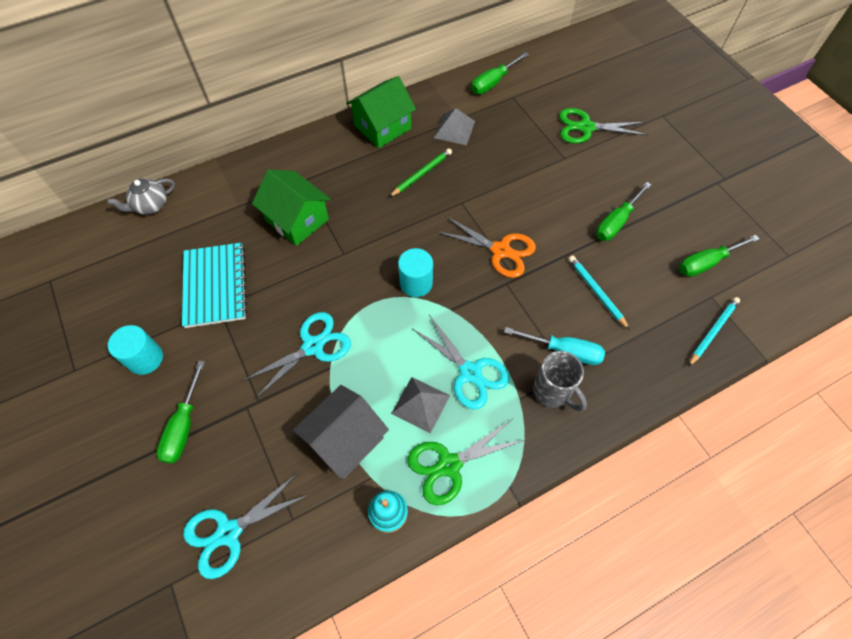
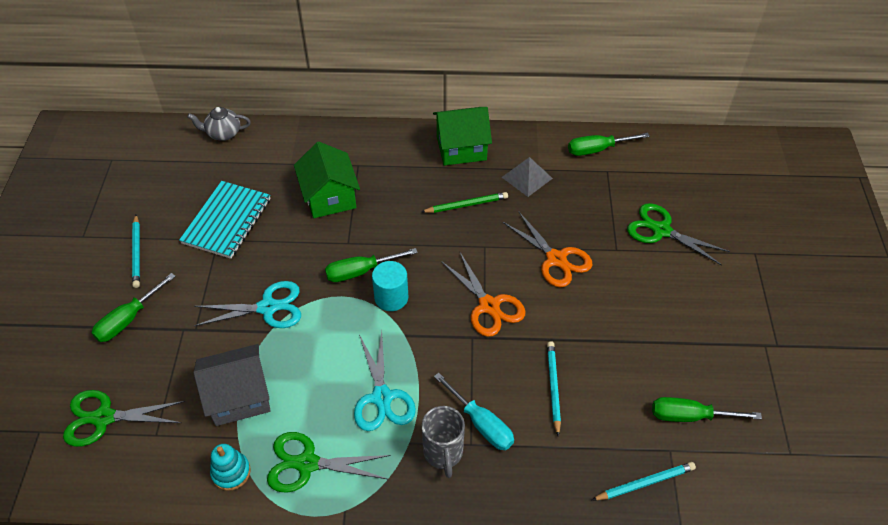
camera: 30 degrees right, 10 degrees down
(145, 358) = (137, 253): turquoise cylinder -> turquoise pencil
(229, 532) = (104, 418): turquoise scissors -> green scissors
(420, 404) = (320, 401): grey pyramid -> none
(525, 187) = (556, 259): none -> orange scissors
(616, 222) = (624, 333): green screwdriver -> green screwdriver (361, 271)

